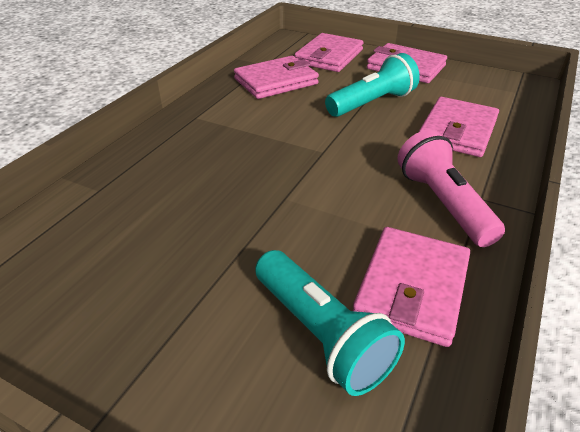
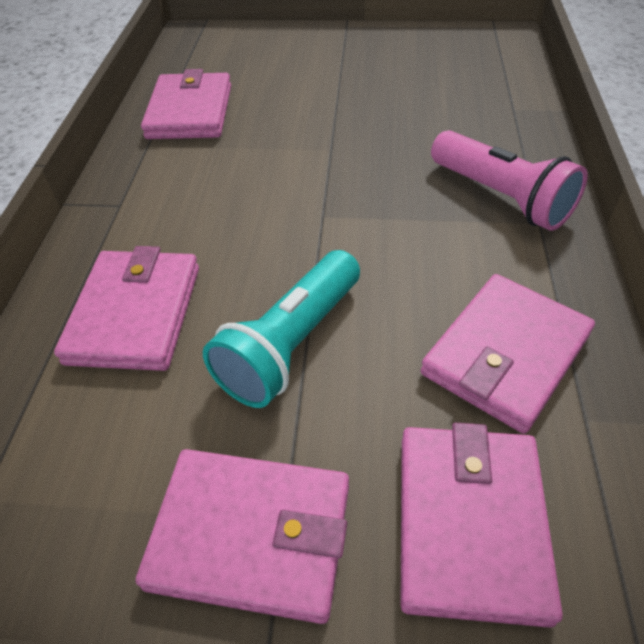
camera: 160 degrees right, 10 degrees up
(321, 334) = (248, 75): turquoise flashlight -> none
(443, 203) = (163, 186): pink flashlight -> pink flashlight (501, 197)

